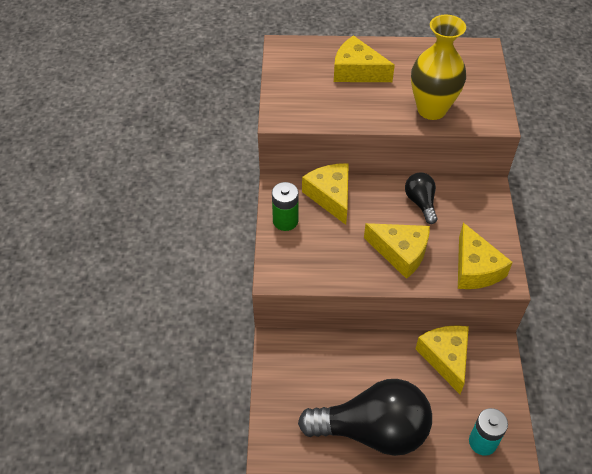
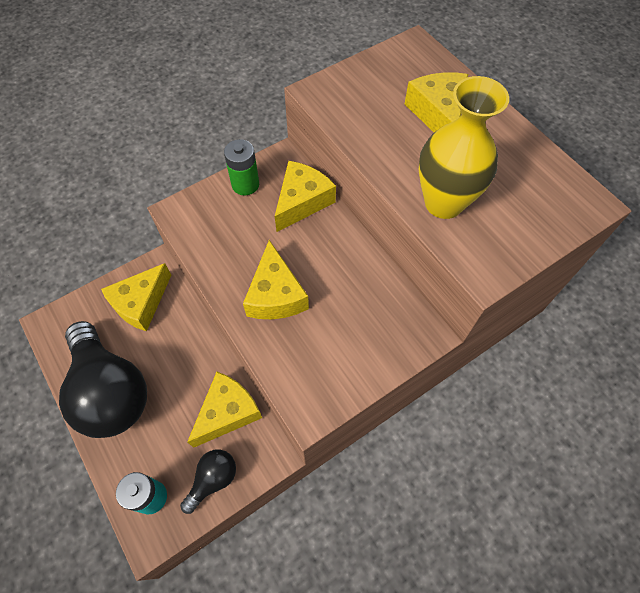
camera: 55 degrees right, 10 degrees up
(421, 202) = (355, 279): black light bulb -> black light bulb (213, 480)
(475, 268) = (304, 373): yellow cheese -> yellow cheese (141, 303)

